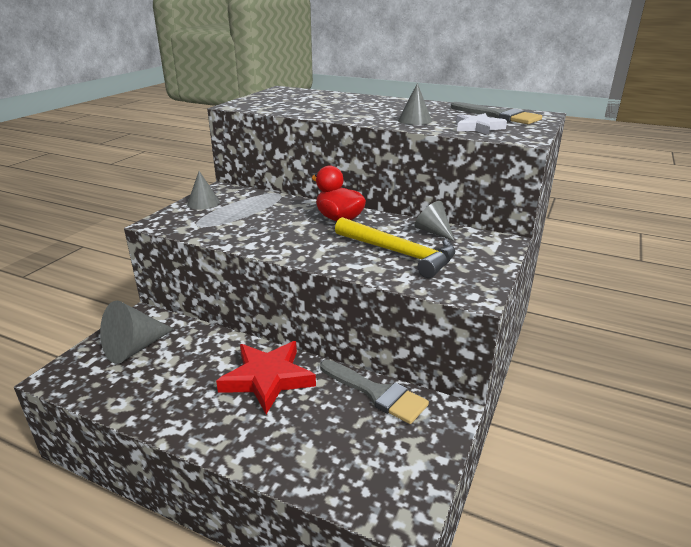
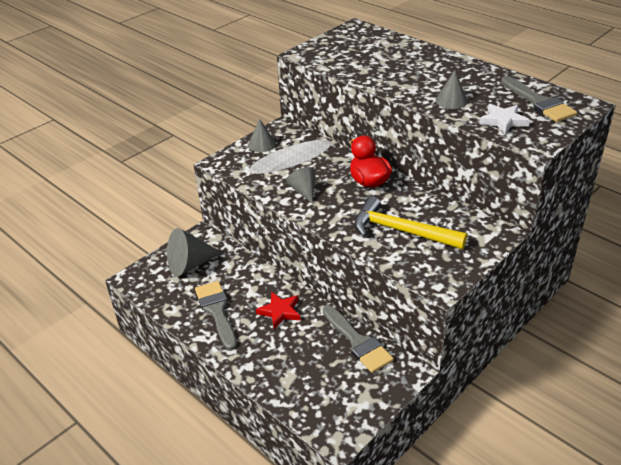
camera: 20 degrees right, 10 degrees up
(184, 393) = (217, 311): none -> grey brush
(267, 378) = (280, 311): red star -> red star, size x0.61
(399, 253) = (401, 231): yellow hammer -> yellow hammer turned 150 degrees clockwise
(433, 232) = (443, 211): grey cone -> grey cone (303, 191)

